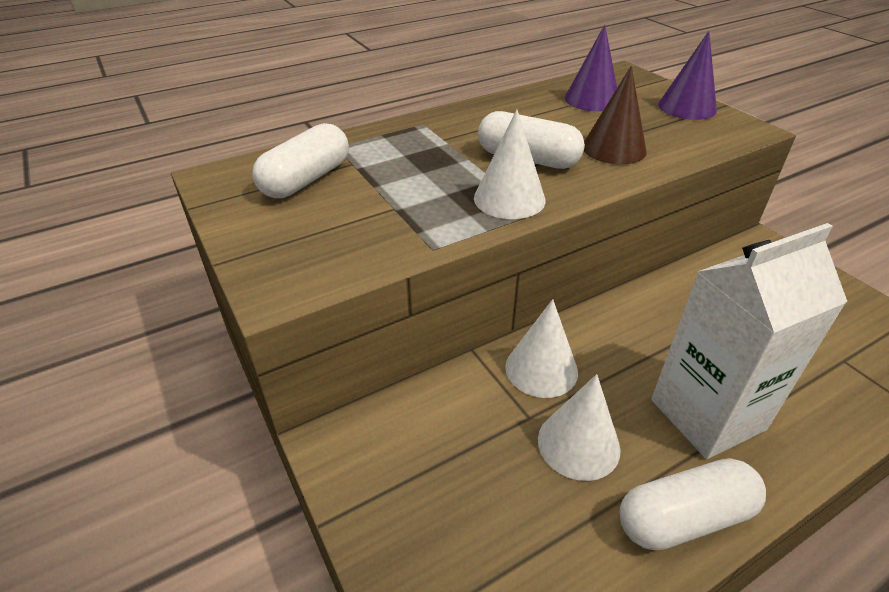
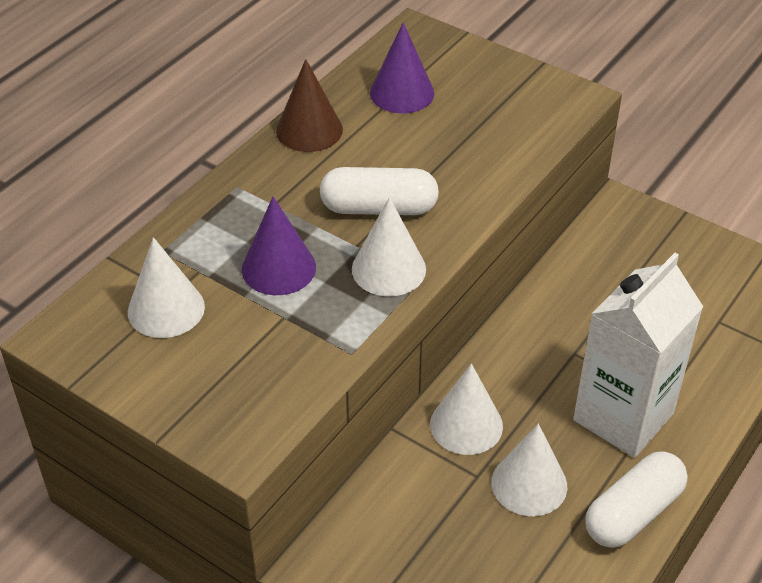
camera: 25 degrees left, 5 degrees up
(306, 179) = (166, 309): white capsule -> white cone
(614, 148) = (457, 167): brown cone -> brown cone (309, 130)
(687, 107) = (505, 79): purple cone -> purple cone (278, 268)

